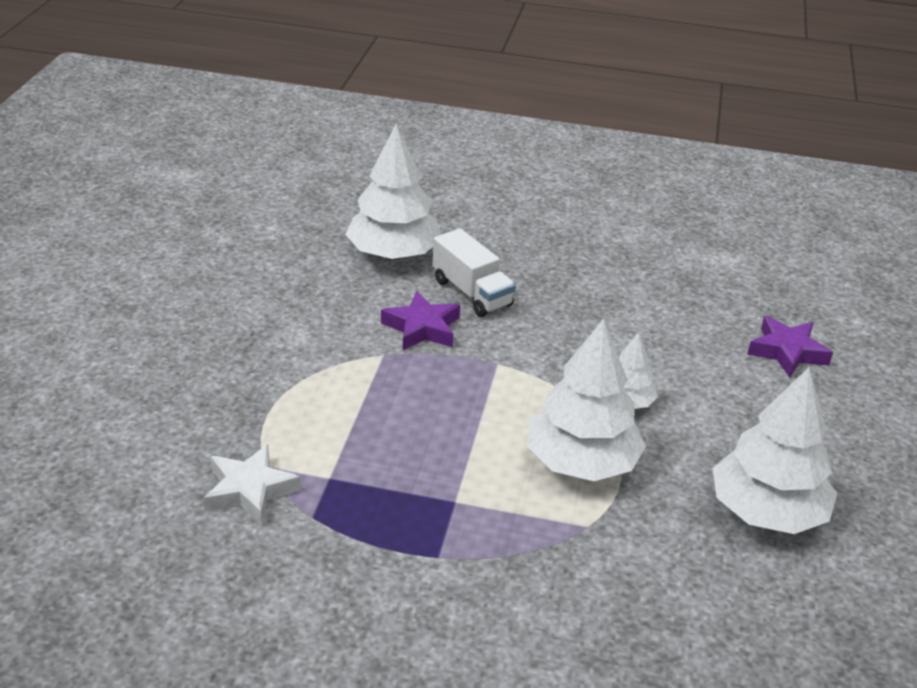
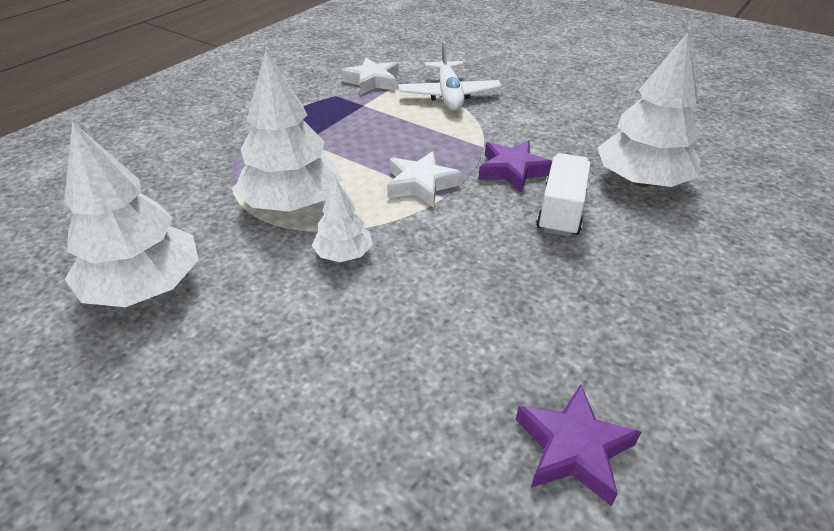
camera: 115 degrees right, 5 degrees up
(263, 405) = (449, 95): none -> white plane
(472, 293) = (561, 210): white truck -> white truck turned 120 degrees clockwise
(486, 382) = (421, 184): none -> white star
(787, 352) = (339, 443): purple star -> purple star (573, 449)

